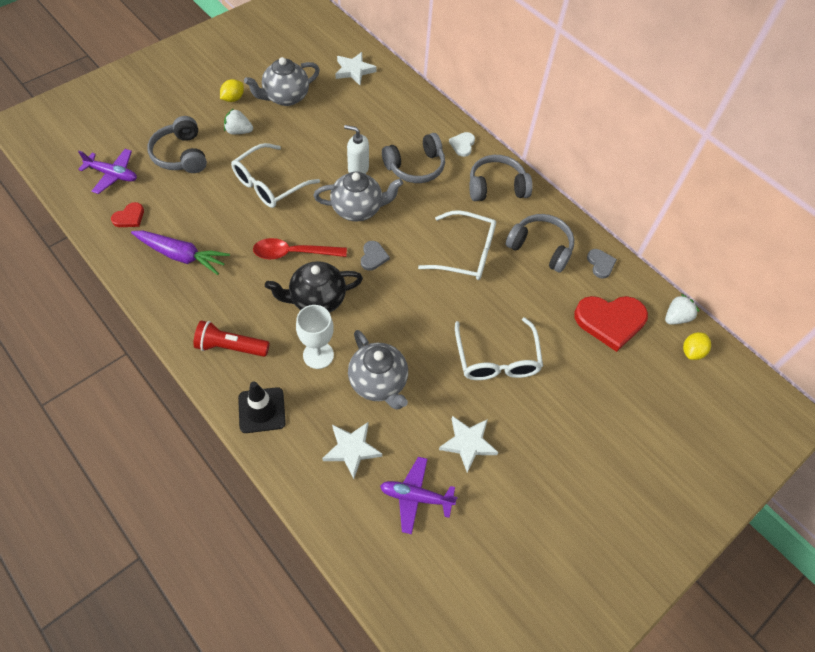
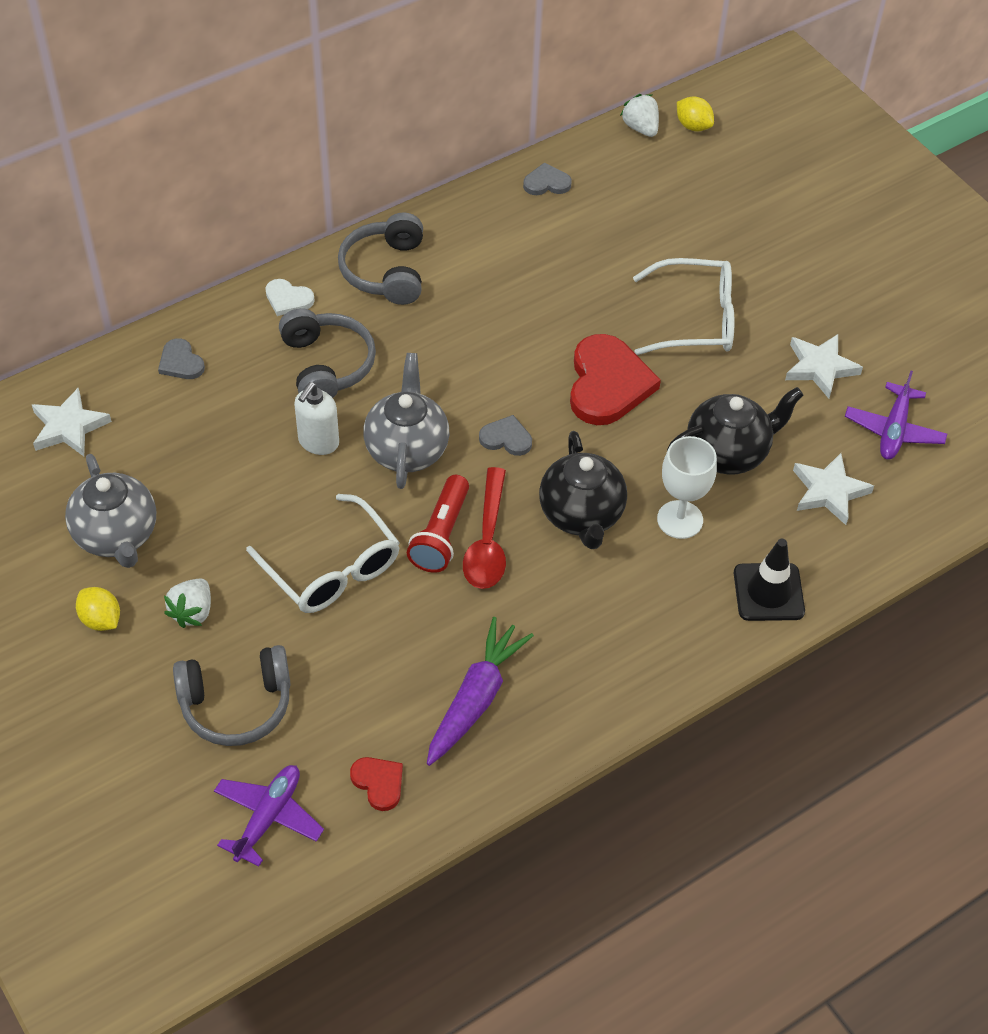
camera: 80 degrees left, 5 degrees down
(230, 347) = (660, 630): red flashlight -> red flashlight (441, 535)
(378, 383) = (728, 453): grey teapot -> black teapot
(405, 106) = (181, 362): none -> grey heart
(466, 253) = (512, 326): white glasses -> none
(540, 248) = (511, 241): grey headphones -> none
(610, 321) = (642, 193): red heart -> red heart (608, 384)

